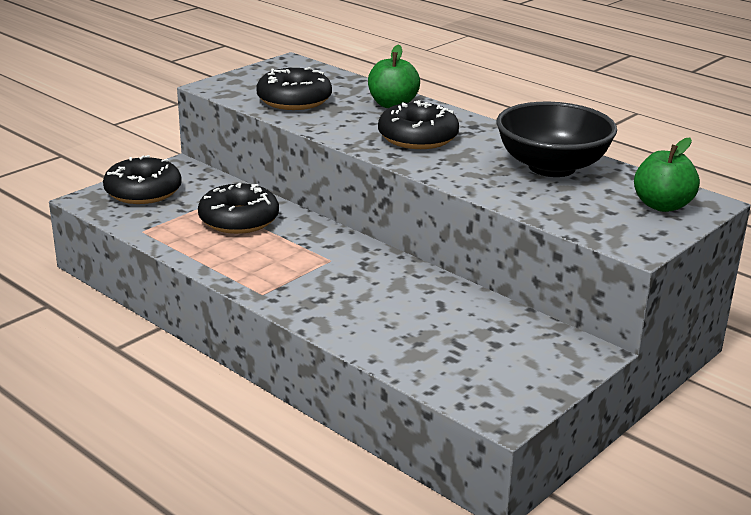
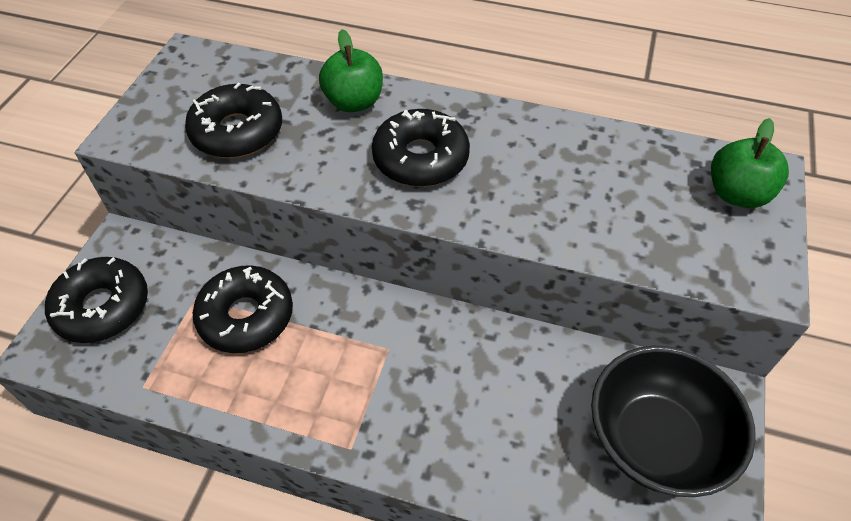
camera: 25 degrees left, 25 degrees up
(552, 167) = (590, 163): black bowl -> black bowl (655, 440)

